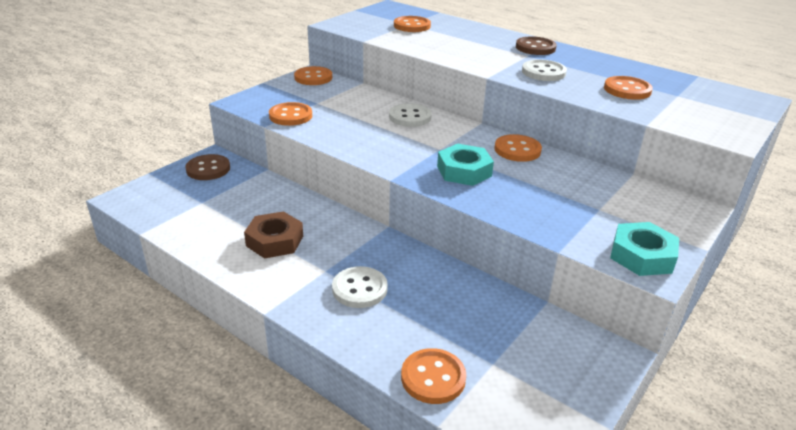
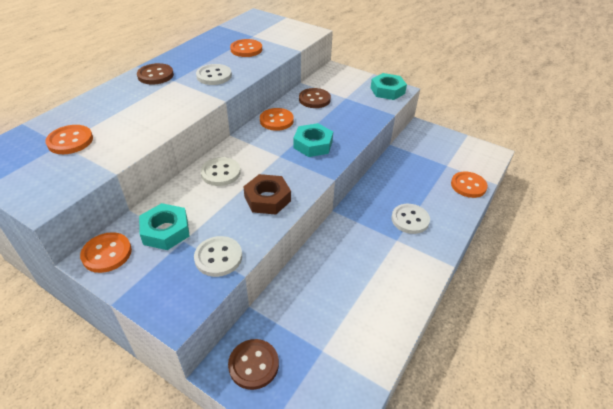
camera: 95 degrees left, 10 degrees up
(275, 241) = (370, 276): brown nut -> brown nut (267, 199)
(290, 116) = (218, 257): orange button -> white button
(331, 96) = (165, 231): none -> turquoise nut
(582, 181) = (314, 99): none -> brown button

